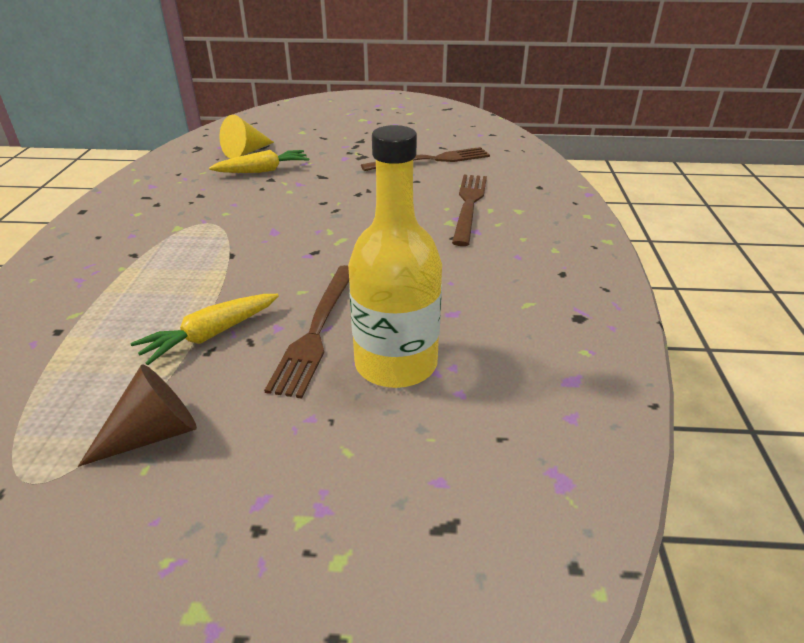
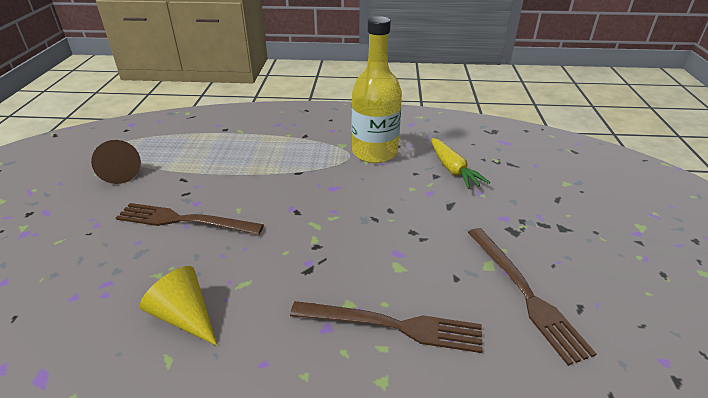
camera: 90 degrees right, 0 degrees up
(210, 335) = (198, 177): yellow carrot -> none
(246, 152) = (493, 156): yellow cone -> yellow cone (185, 316)
(396, 363) = (126, 261): yellow bottle -> yellow bottle (374, 152)

